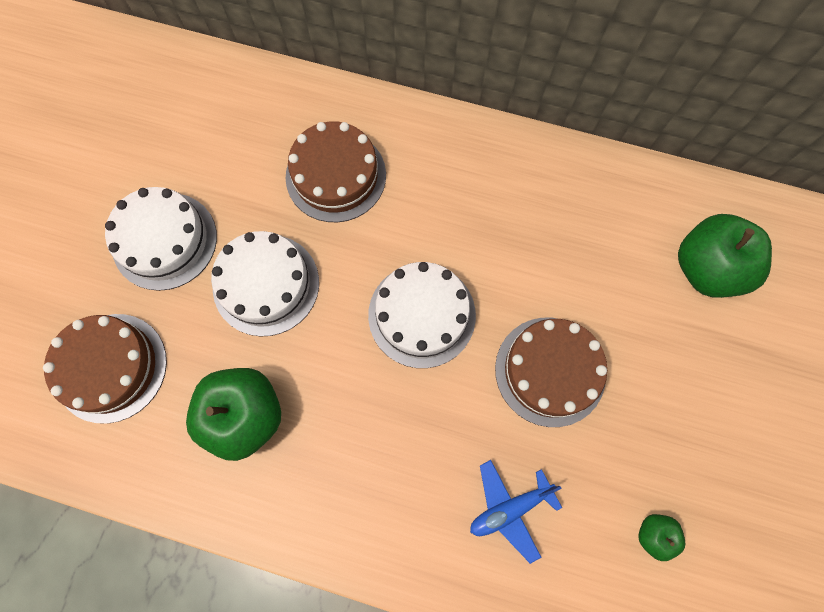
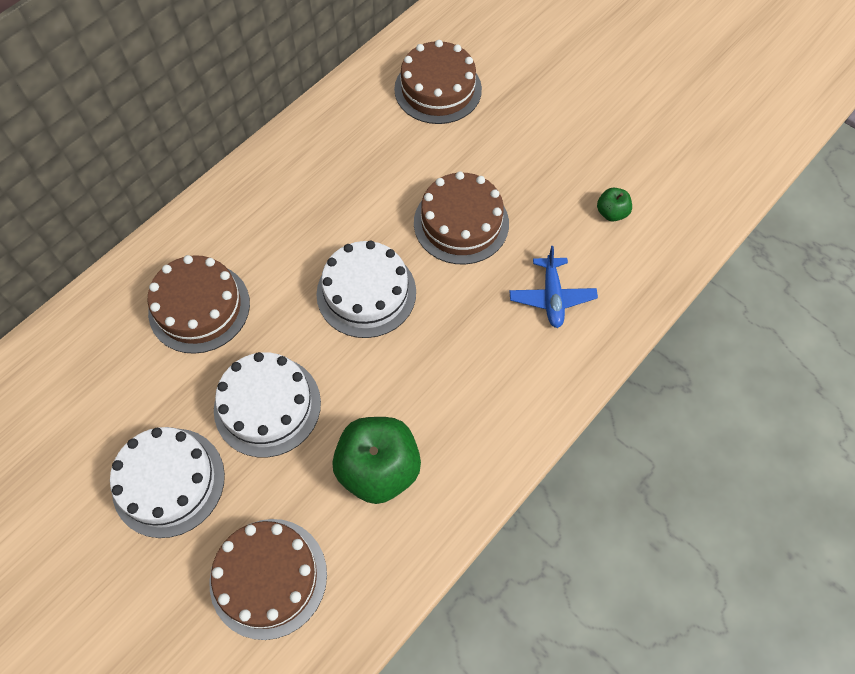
camera: 65 degrees left, 10 degrees down
(706, 268) = (438, 89): green apple -> brown cake

